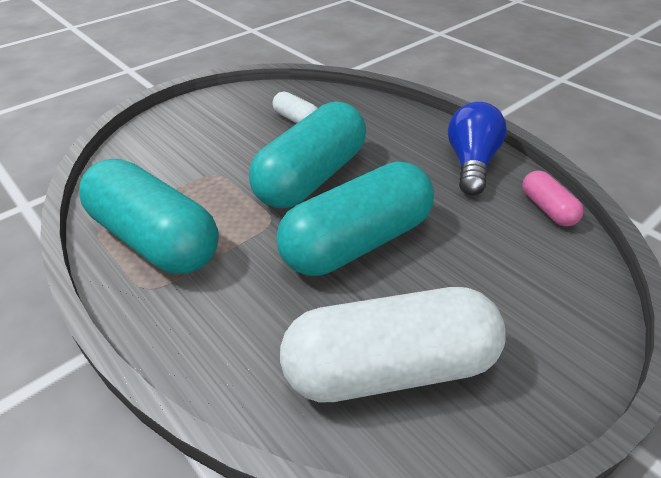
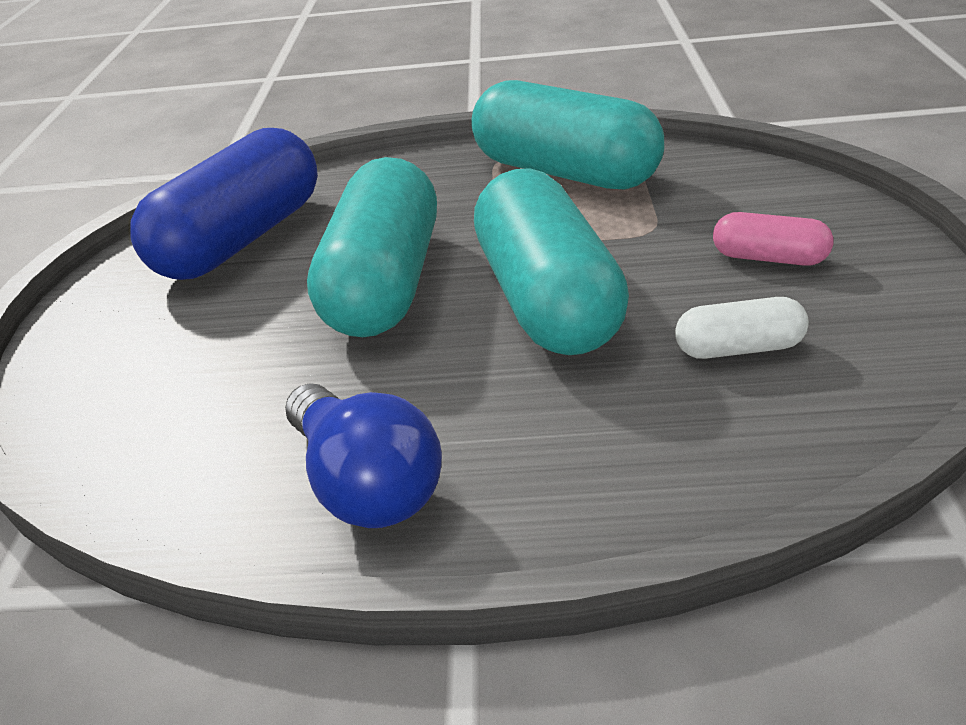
camera: 135 degrees right, 5 degrees down
(155, 239) = (565, 172): turquoise capsule -> turquoise capsule turned 45 degrees clockwise
(390, 367) = (242, 239): white capsule -> blue capsule
(547, 209) = (176, 486): pink capsule -> pink capsule (769, 258)

